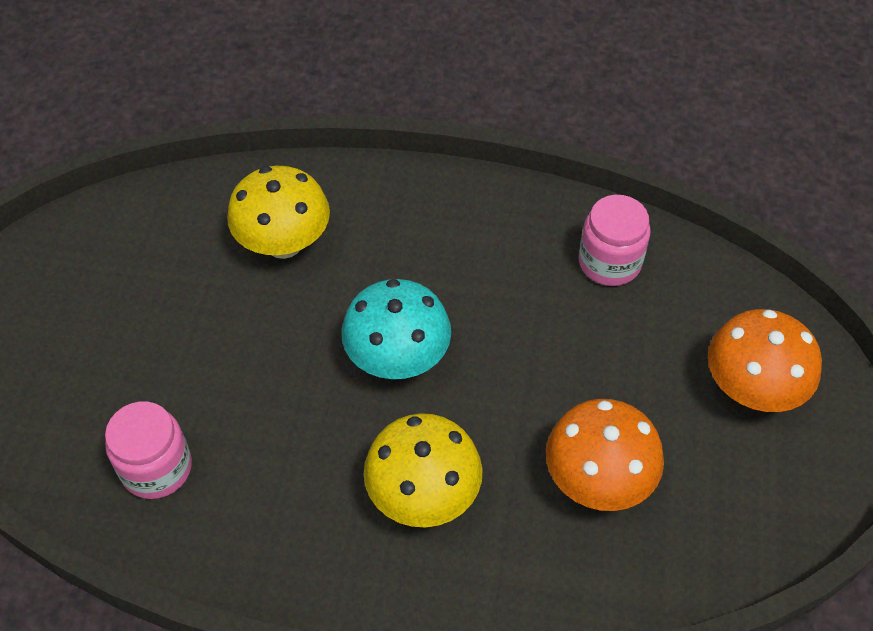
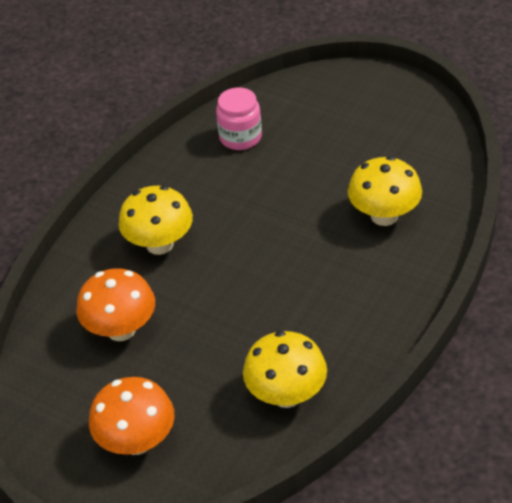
camera: 115 degrees right, 10 degrees down
(397, 358) = (261, 254): turquoise mushroom -> none
(609, 262) = (286, 395): pink jar -> yellow mushroom

